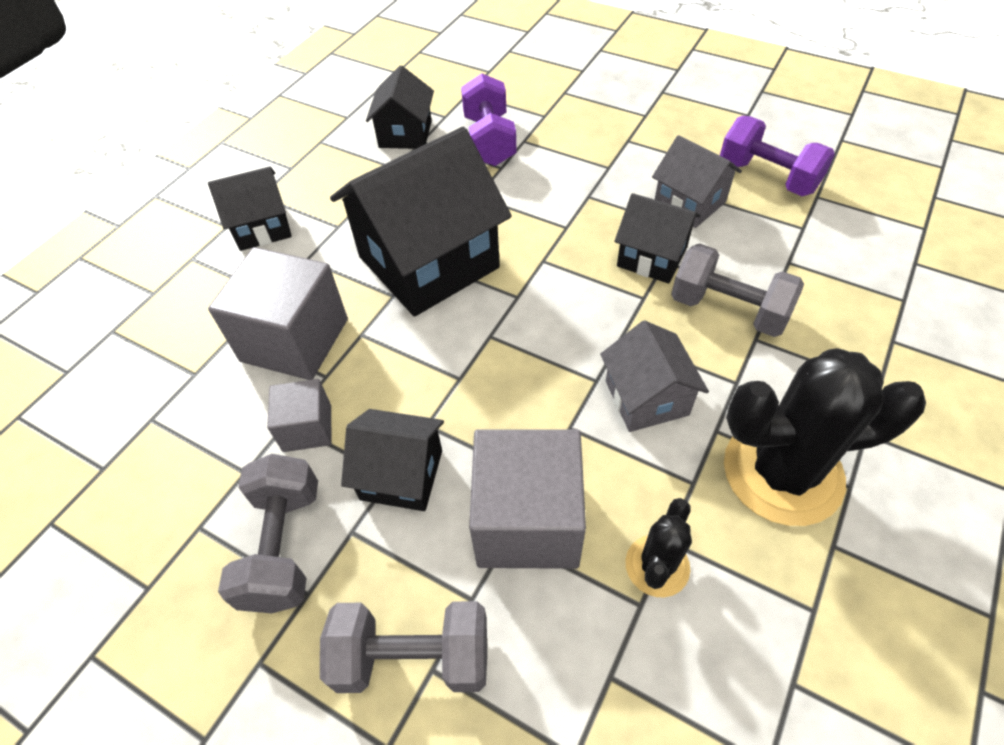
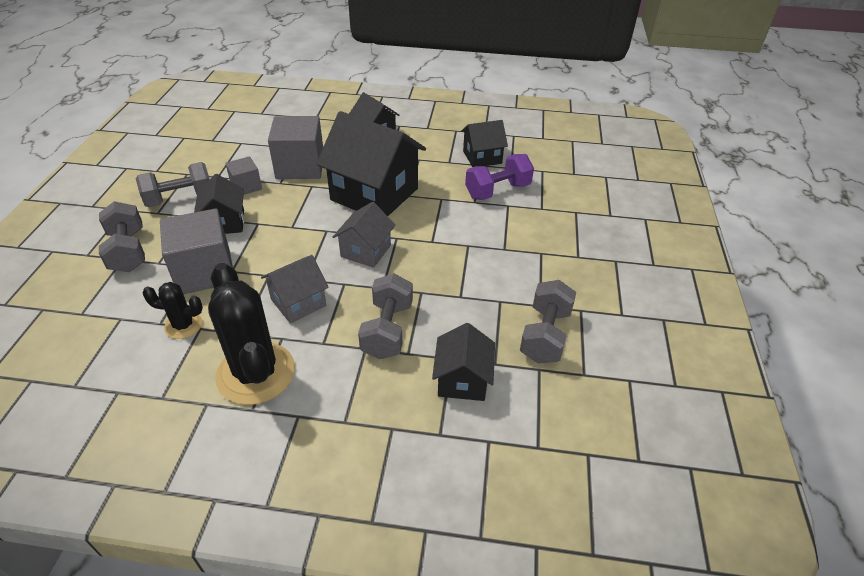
camera: 65 degrees right, 10 degrees down
(652, 257) = (422, 285): black house -> black house (462, 380)
(689, 203) = (488, 295): grey house -> grey house (366, 251)
(767, 177) = (545, 335): purple dumbbell -> grey dumbbell

